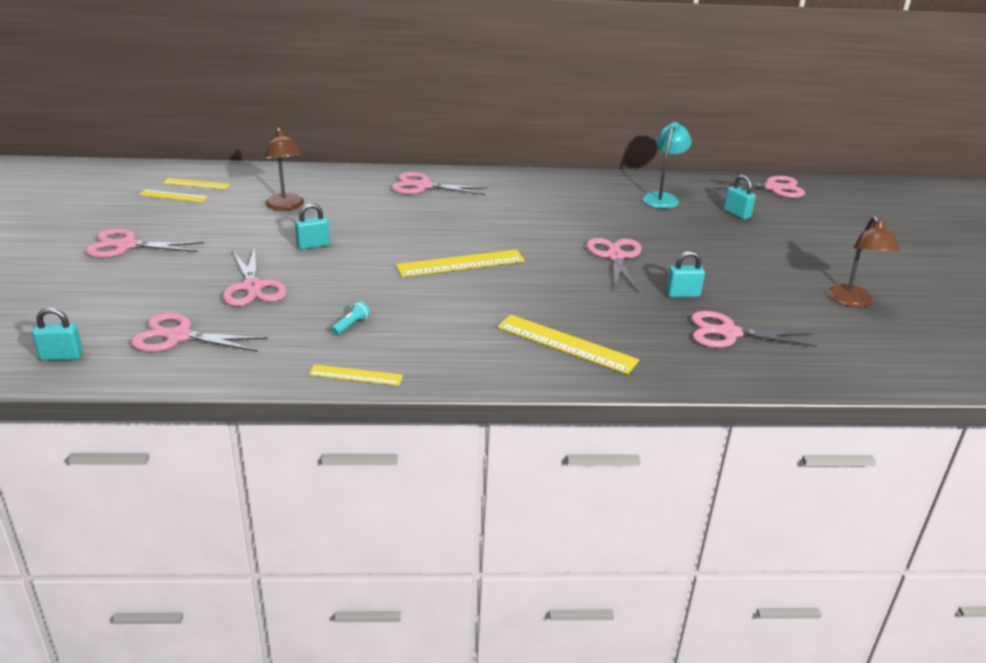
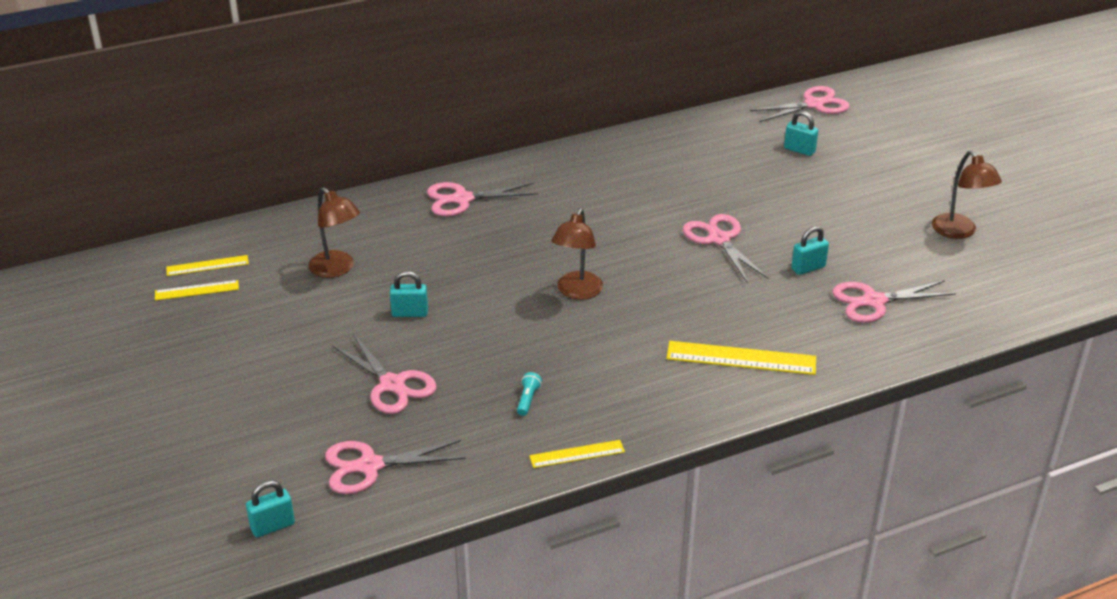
camera: 20 degrees left, 5 degrees up
(126, 246) = (208, 373): pink scissors -> none
(313, 245) = (410, 313): turquoise padlock -> turquoise padlock turned 45 degrees clockwise
(460, 263) = (577, 292): yellow ruler -> brown lamp
(662, 198) = (716, 148): turquoise lamp -> none

